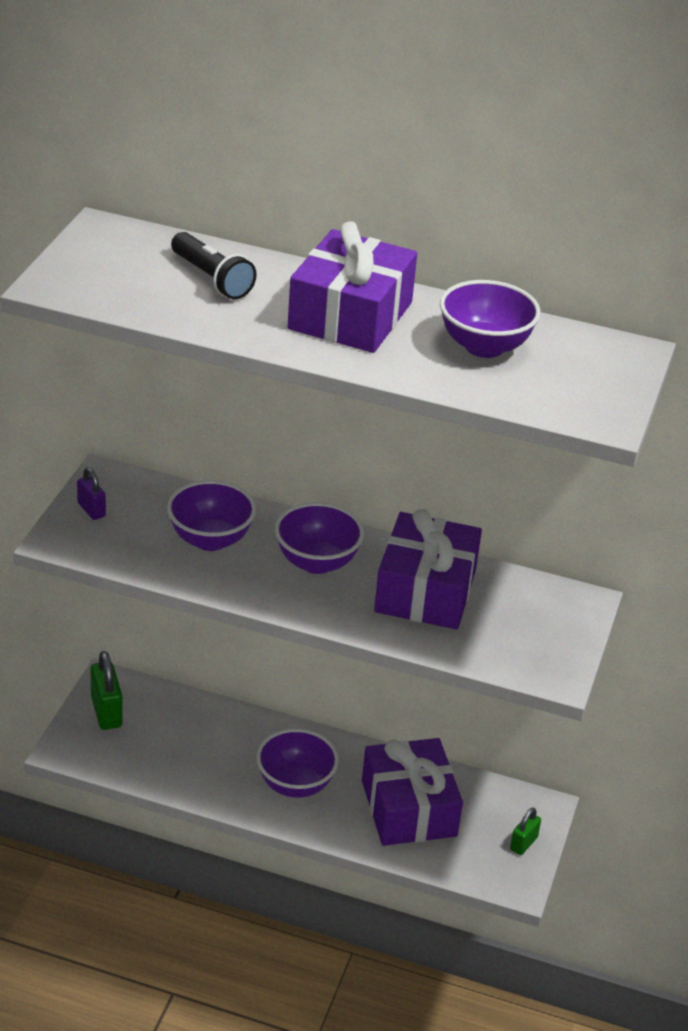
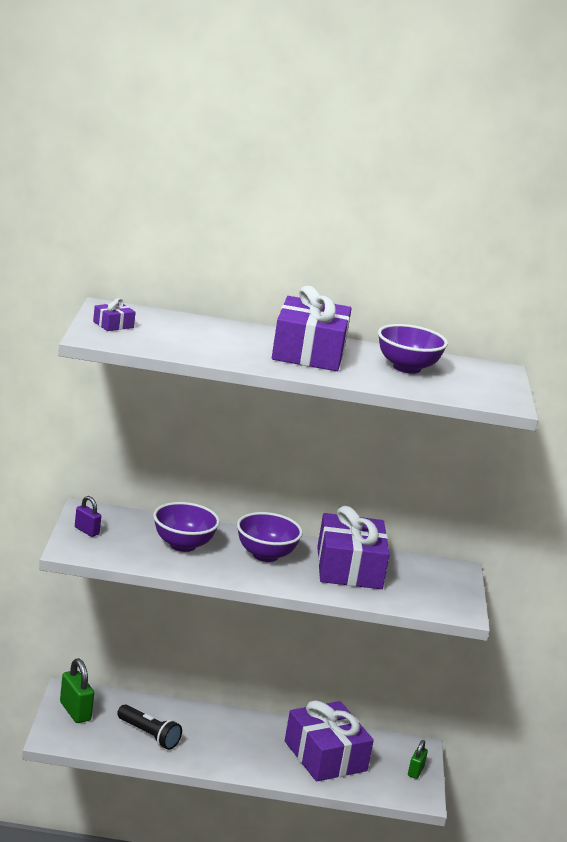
camera: 15 degrees left, 15 degrees down
(93, 261) = (113, 325): none -> purple gift
(211, 279) = (202, 334): black flashlight -> black flashlight (148, 735)
(295, 784) = (236, 747): purple bowl -> none

